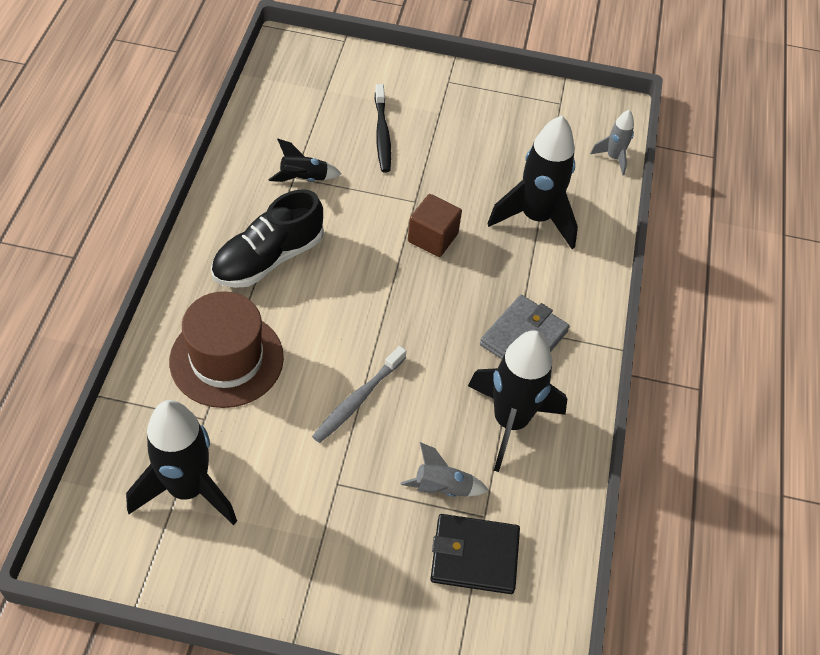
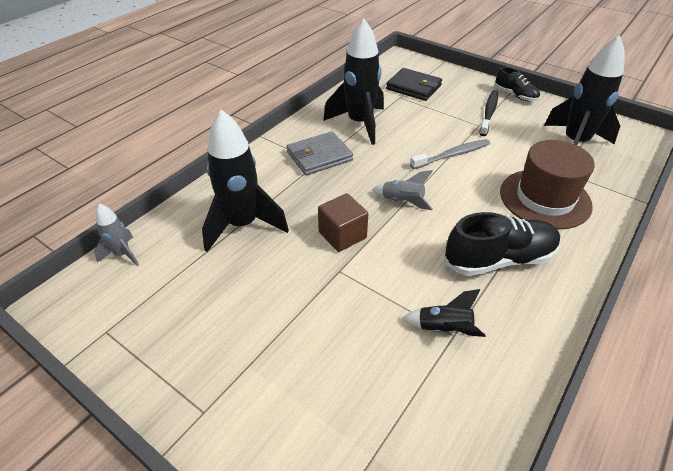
camera: 150 degrees left, 10 degrees down
(293, 598) = (515, 95): none -> black shoe
(382, 134) = (332, 357): black toothbrush -> black toothbrush (489, 113)
(442, 488) = (417, 110): grey rocket -> grey rocket (402, 201)

